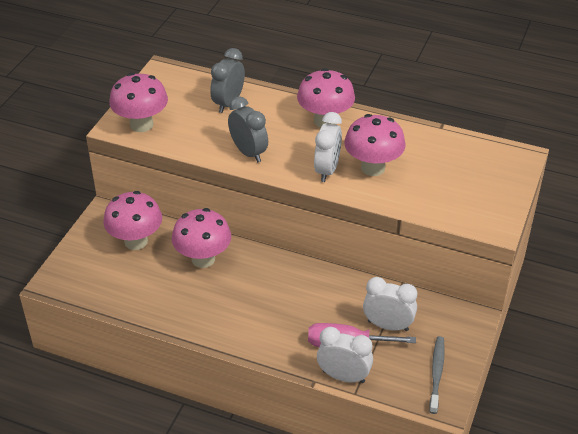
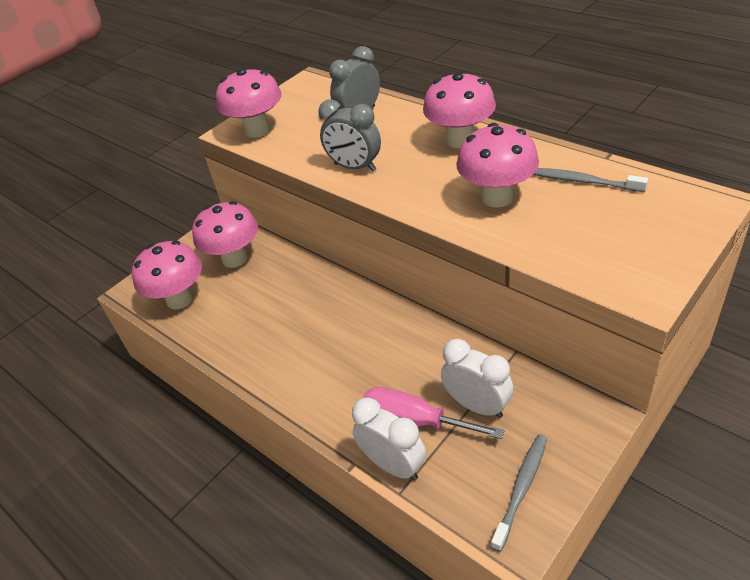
camera: 25 degrees right, 0 degrees up
(203, 259) = (293, 287): pink mushroom -> pink mushroom (179, 299)
(248, 152) = (355, 167): grey clock -> grey clock turned 135 degrees clockwise
(327, 170) = (438, 195): white clock -> none
(430, 148) = (583, 181): none -> grey toothbrush

